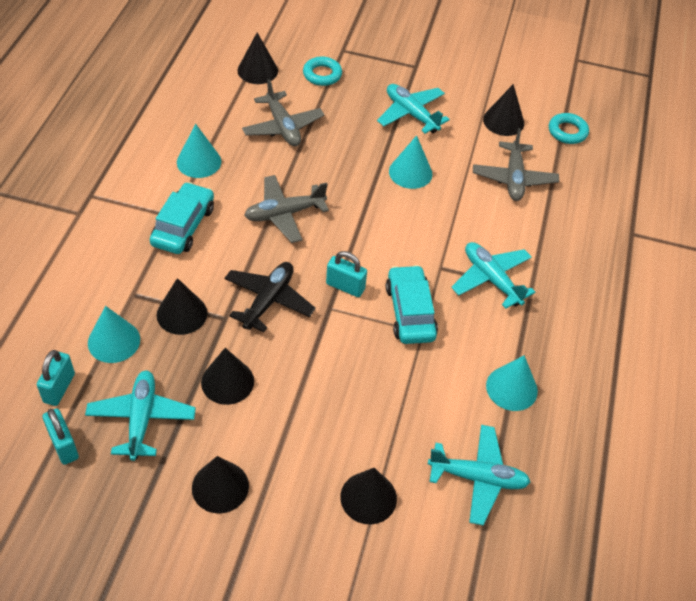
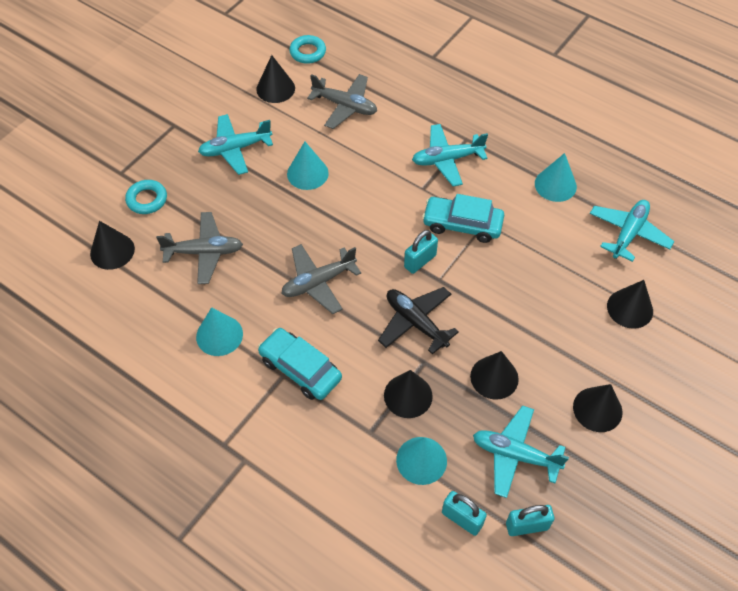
camera: 65 degrees left, 5 degrees up
(284, 214) = (318, 282): grey plane -> grey plane turned 60 degrees clockwise

